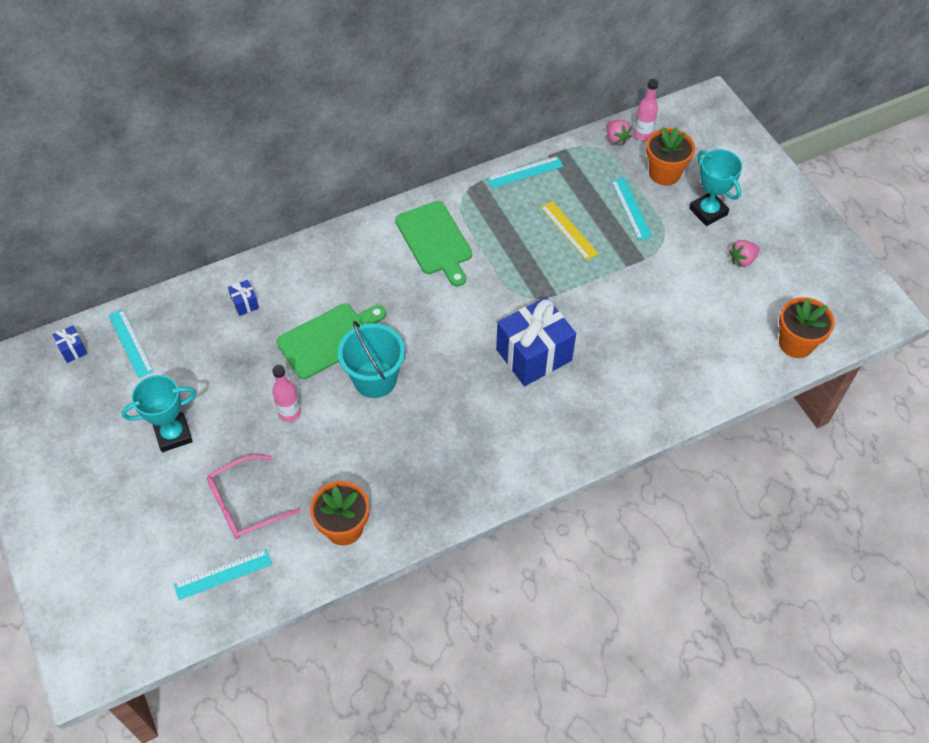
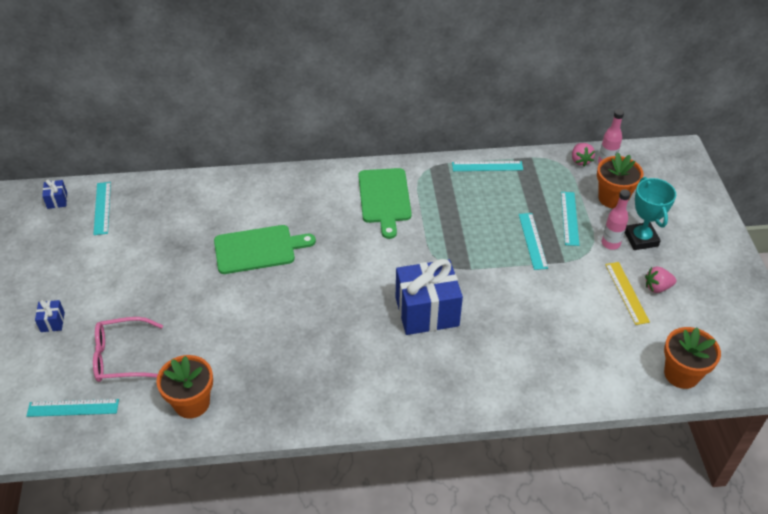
camera: 20 degrees right, 10 degrees down
(173, 434) = (96, 285): turquoise trophy -> none
(245, 303) = (205, 203): blue gift -> blue gift (52, 322)
(290, 413) = (196, 296): pink bottle -> pink bottle (610, 243)
(375, 379) = (280, 291): turquoise bucket -> none
(569, 230) = (505, 220): yellow ruler -> yellow ruler (626, 292)
(605, 245) = (532, 241): none -> turquoise ruler

